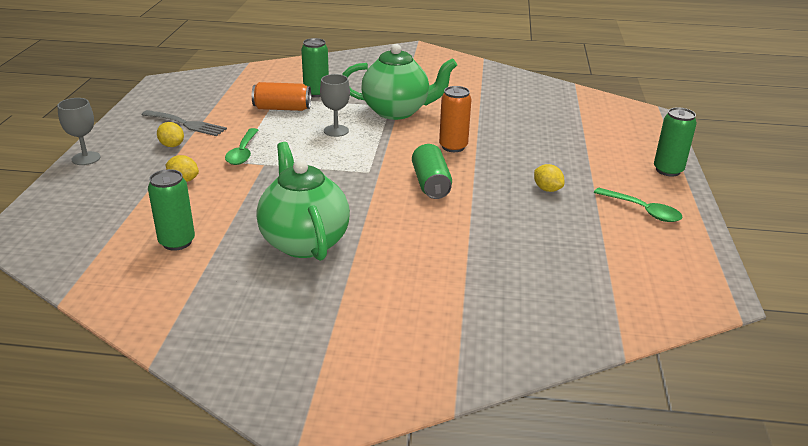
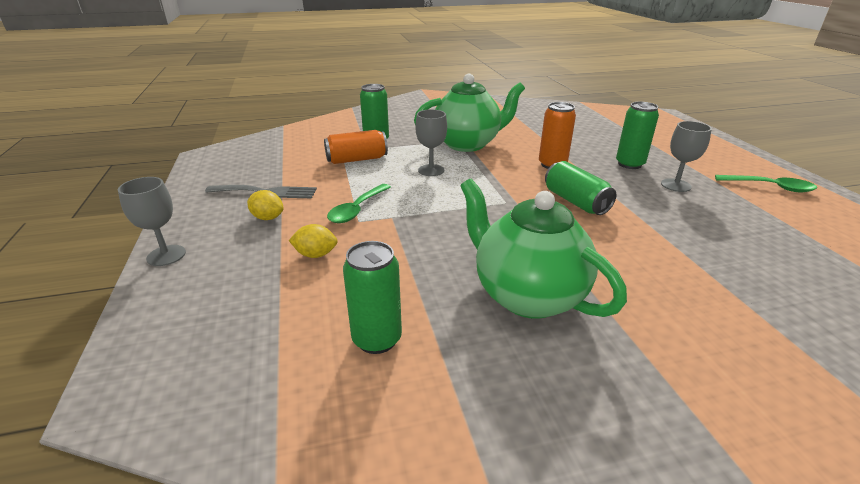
camera: 20 degrees left, 0 degrees up
(243, 153) = (357, 209): green spoon -> green spoon turned 45 degrees clockwise
(547, 189) = (675, 185): yellow lemon -> grey goblet
(668, 170) = (736, 151): green can -> green can (629, 164)

